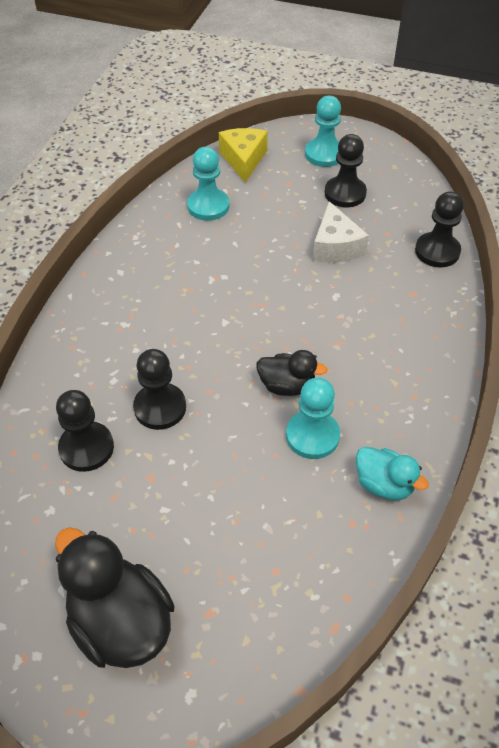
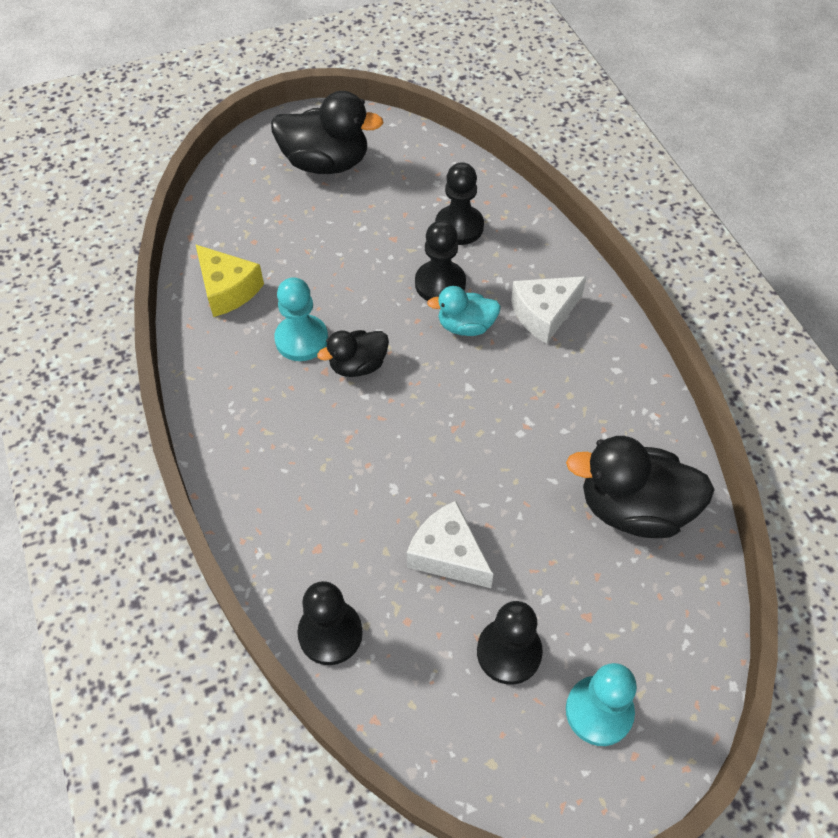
camera: 140 degrees right, 5 degrees up
(117, 333) = (544, 314): none -> white cheese
(208, 206) = (633, 509): turquoise pawn -> black duck
(243, 159) = (680, 616): yellow cheese -> yellow cheese (228, 289)
(384, 484) = (217, 339): turquoise duck -> turquoise duck (466, 326)

